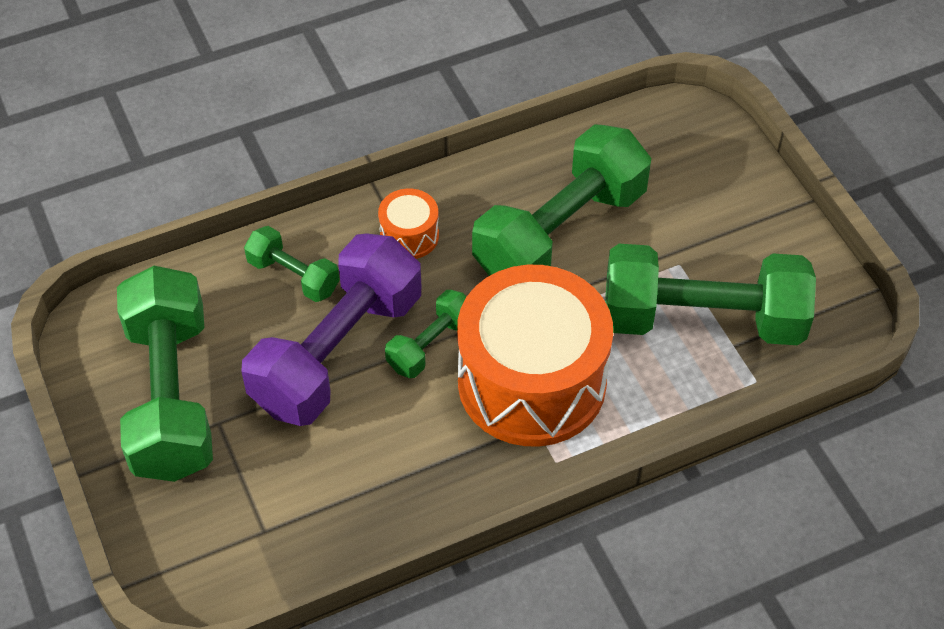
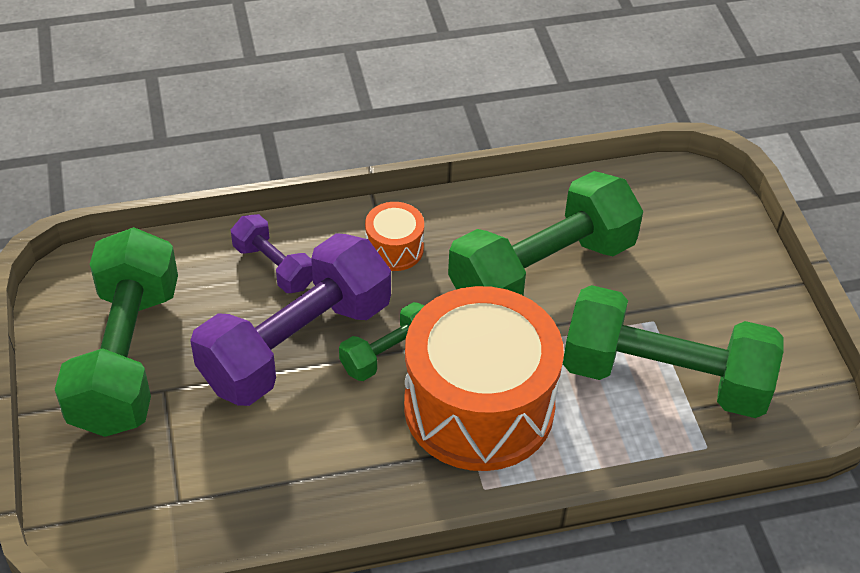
camera: 10 degrees right, 5 degrees down
(293, 276) = (273, 266): green dumbbell -> purple dumbbell

